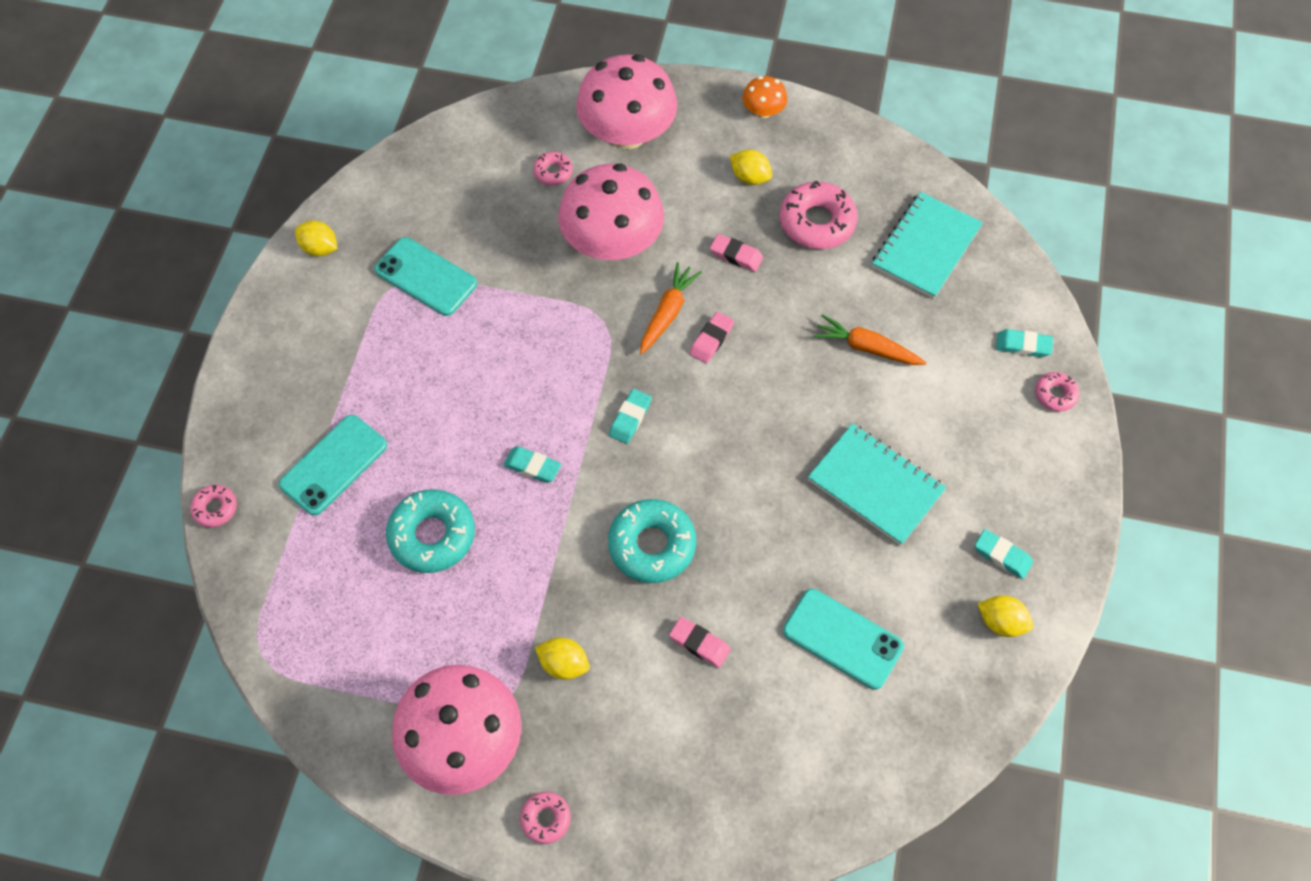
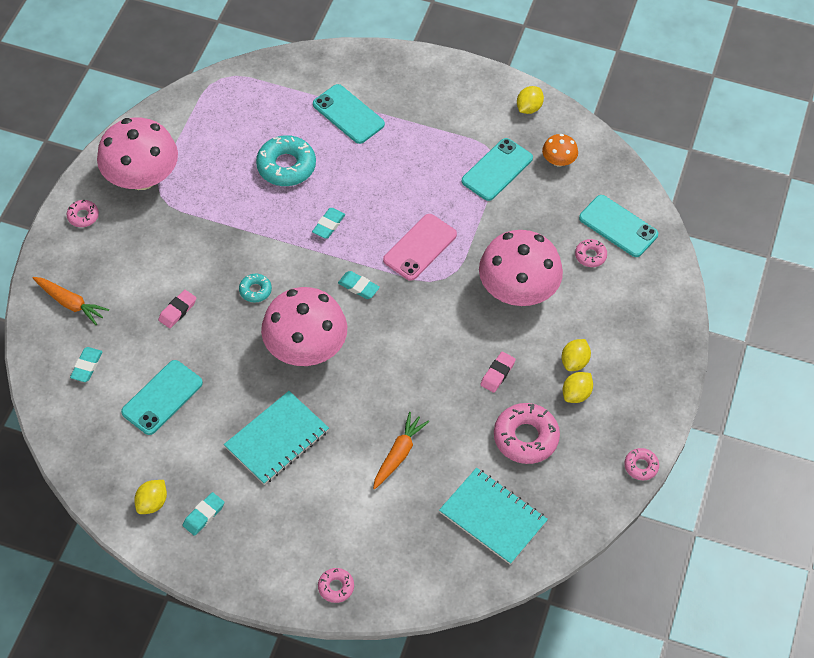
camera: 95 degrees right, 5 degrees down
(215, 508) = (326, 53): pink donut -> pink donut (641, 466)
(506, 147) = (618, 226): none -> turquoise phone
(559, 353) = (420, 247): none -> pink phone
(564, 664) = (180, 233): yellow lemon -> yellow lemon (574, 362)
(627, 133) = (628, 310): pink mushroom -> pink mushroom (305, 347)
(652, 545) = (255, 290): turquoise donut -> turquoise donut, size x0.52
(667, 313) = (447, 320): orange carrot -> orange carrot (70, 303)
(711, 340) = (419, 347): pink eraser -> none
(763, 111) = (648, 414): orange mushroom -> orange mushroom (558, 160)
(1023, 345) = (386, 573): turquoise eraser -> turquoise eraser (87, 366)

